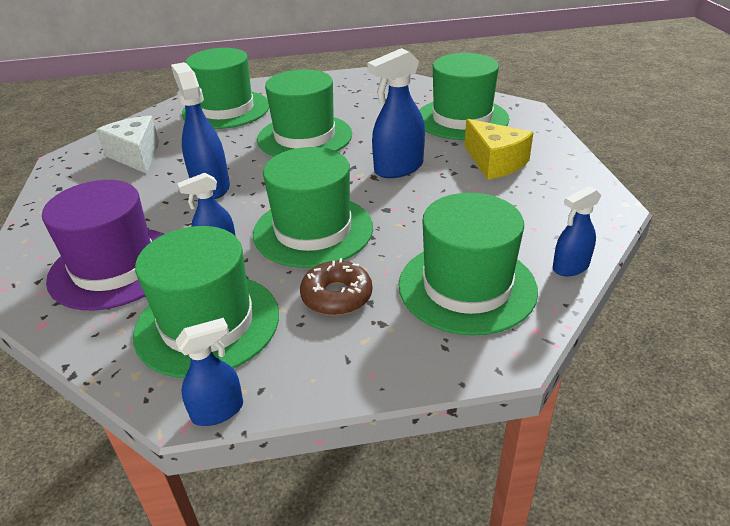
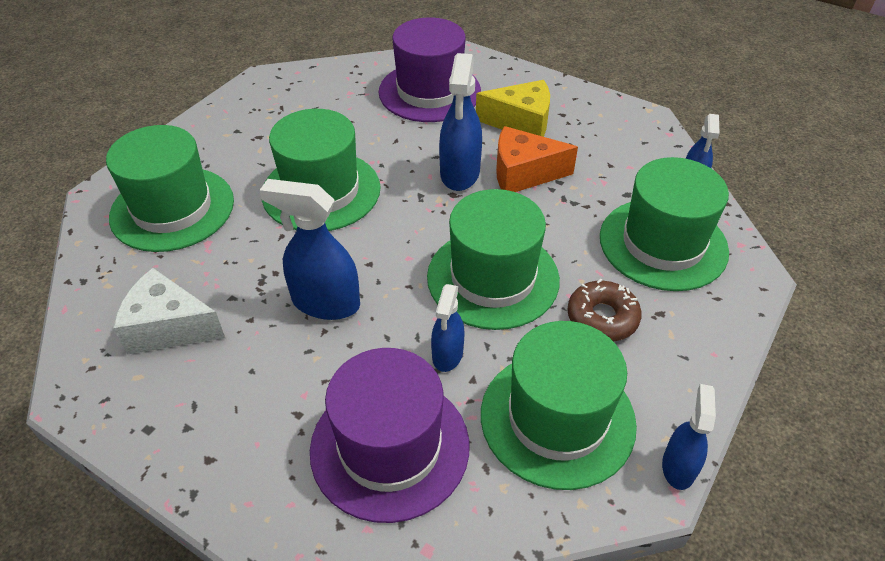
camera: 50 degrees left, 10 degrees up
(441, 190) = (523, 173): none -> orange cheese
(462, 119) = (429, 91): green hat -> purple hat

